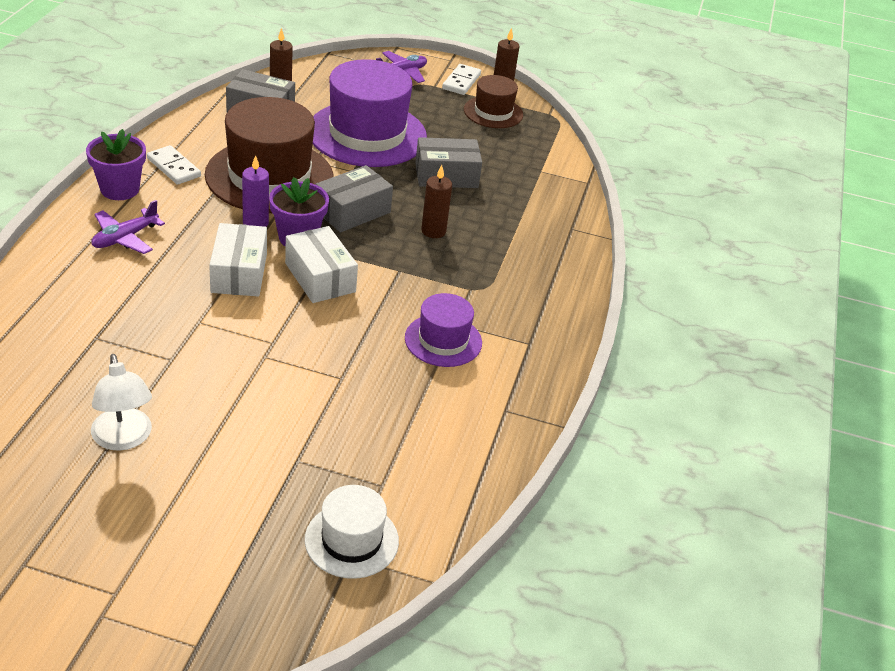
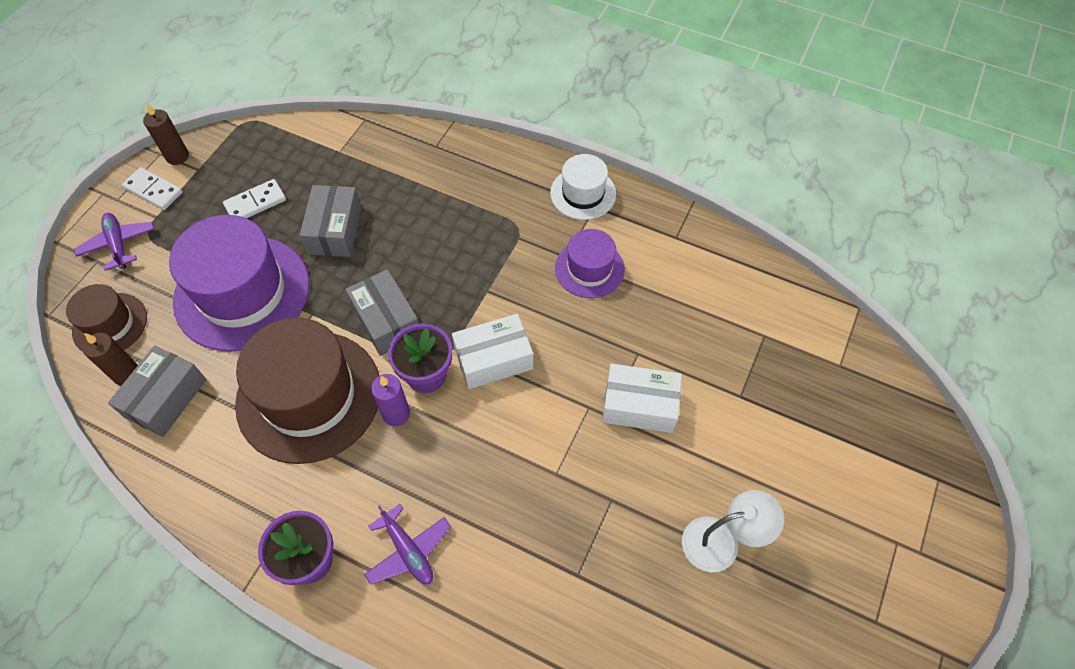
camera: 75 degrees left, 20 degrees up
(173, 167) = (273, 499): white domino -> white domino (255, 203)
(239, 273) = (481, 433): white box -> white box (639, 405)
(351, 540) = (824, 363): white hat -> white hat (583, 193)
(433, 231) = (428, 254): brown candle -> none
(493, 112) = (224, 172): brown hat -> brown hat (110, 324)

